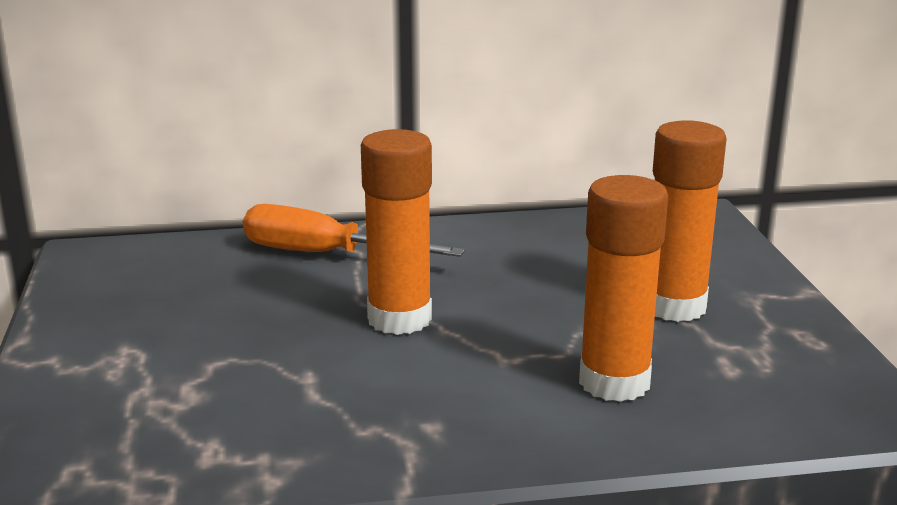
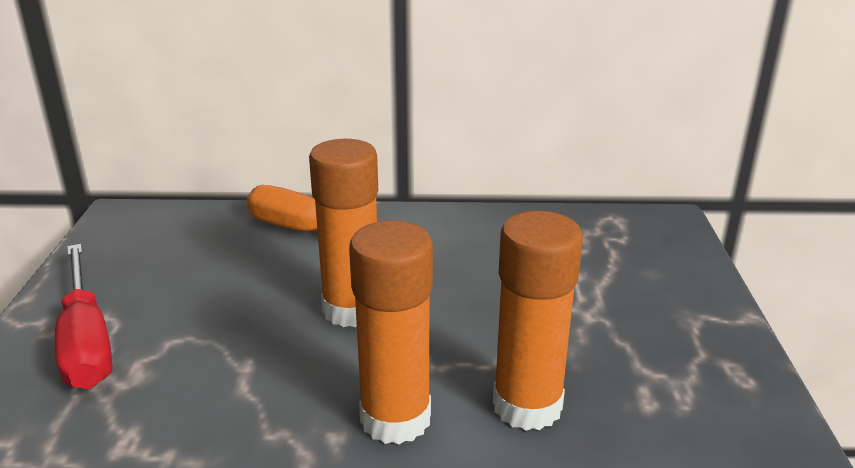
camera: 10 degrees right, 5 degrees up
(117, 372) = (86, 341): none -> red screwdriver
(674, 306) = (612, 322): orange glue stick -> orange glue stick (395, 419)

